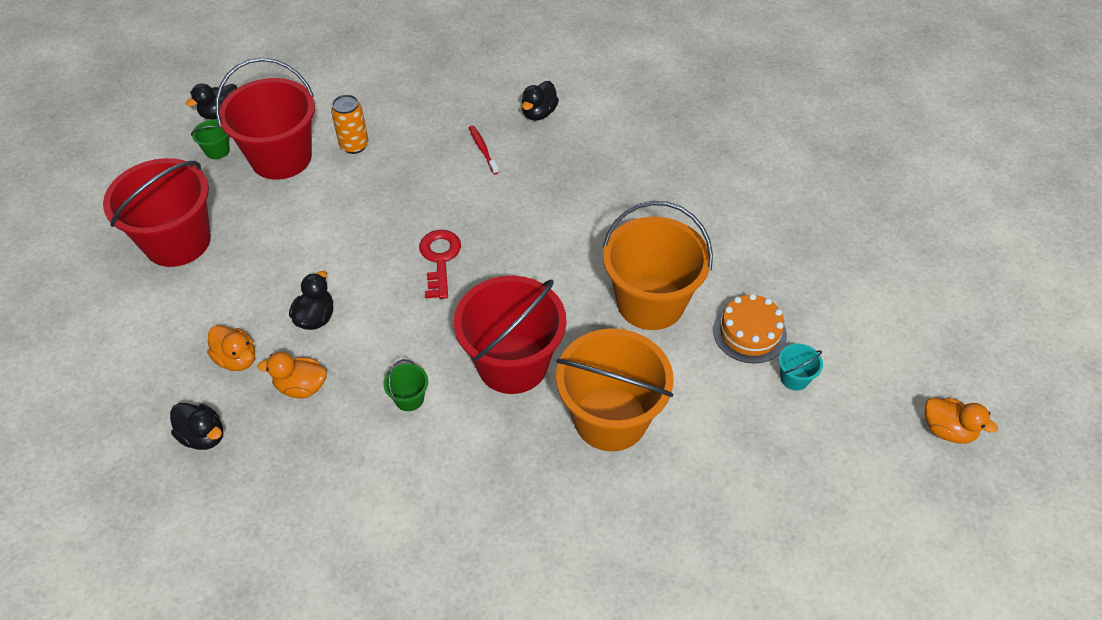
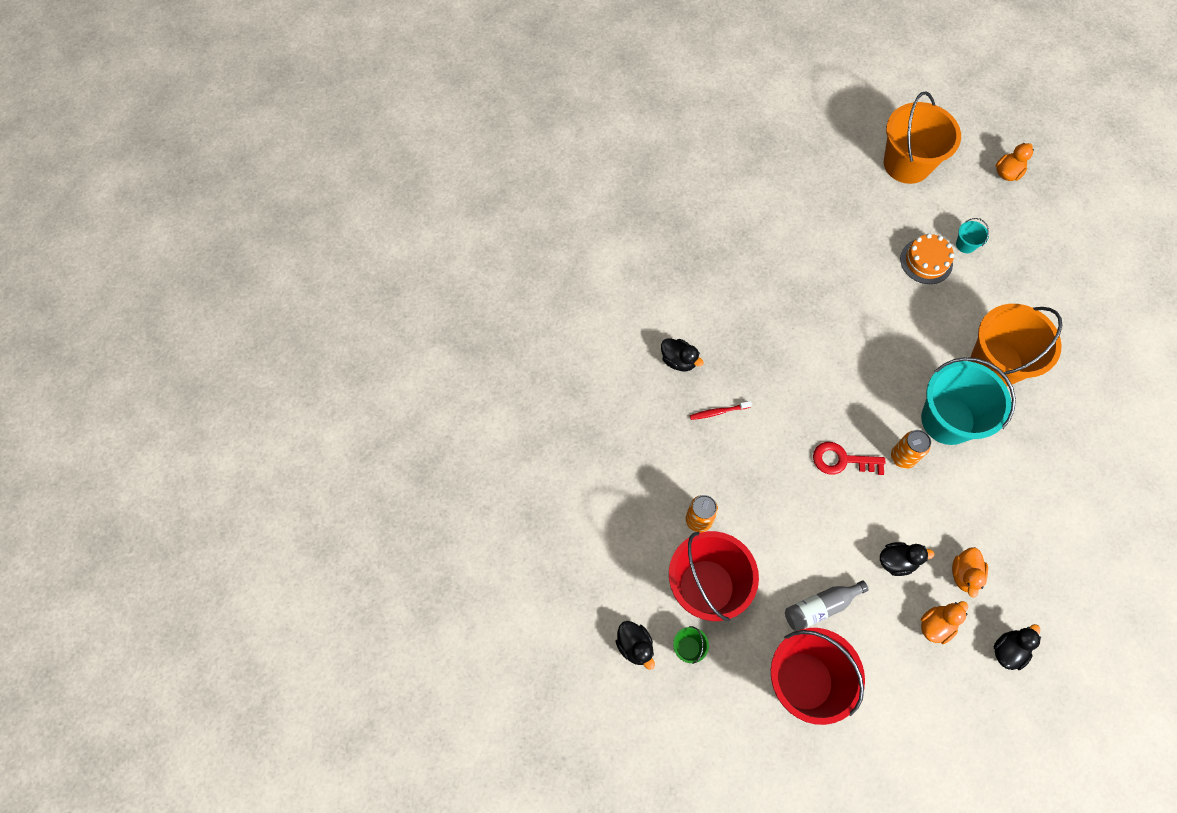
camera: 80 degrees left, 15 degrees up
(259, 251) = (820, 607): none -> grey bottle
(315, 317) = (897, 561): black duck -> black duck turned 150 degrees clockwise
(409, 398) = (977, 495): green bucket -> none
(452, 318) = (902, 457): none -> orange can
(512, 363) = (947, 420): red bucket -> turquoise bucket
(650, 302) = (895, 317): orange bucket -> orange bucket (907, 164)

